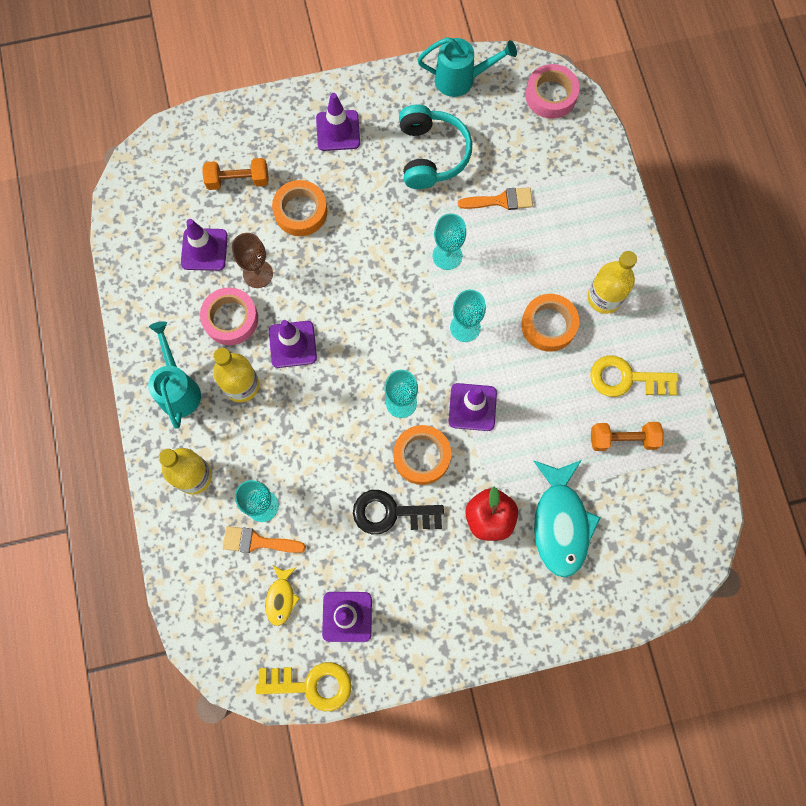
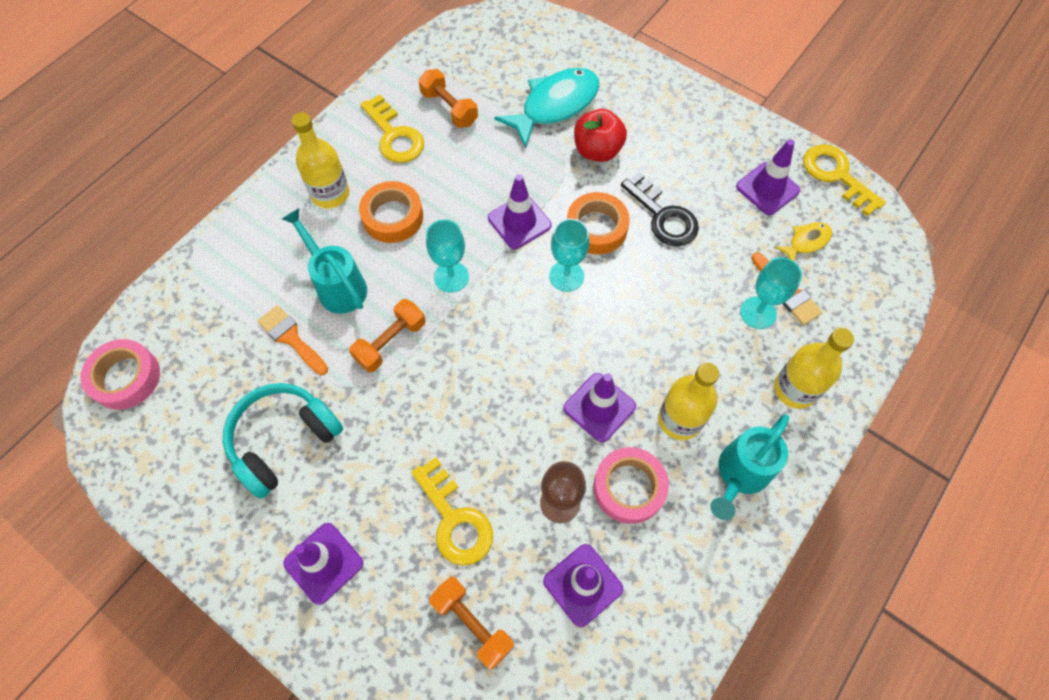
camera: 130 degrees left, 10 degrees down
(300, 211) = (455, 519): orange tape -> yellow key
(447, 256) = (390, 342): turquoise goblet -> orange dumbbell
(461, 79) = (162, 481): turquoise watering can -> turquoise watering can (338, 286)

